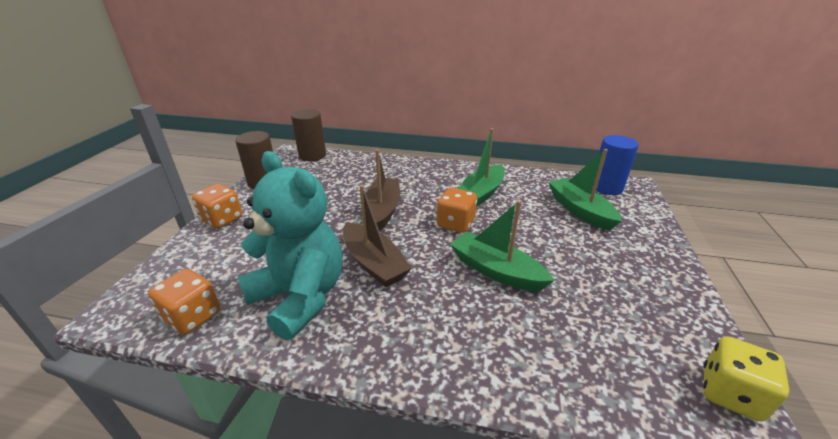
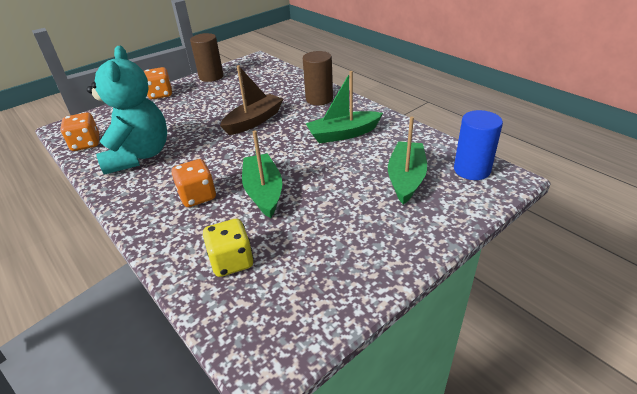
camera: 40 degrees right, 5 degrees up
(312, 155) = (266, 65): brown cylinder -> brown cylinder (319, 99)
(374, 263) = (199, 153): brown boat -> none
(455, 223) = (288, 149): orange dice -> orange dice (197, 196)
(730, 393) = (286, 345): yellow dice -> yellow dice (231, 261)

